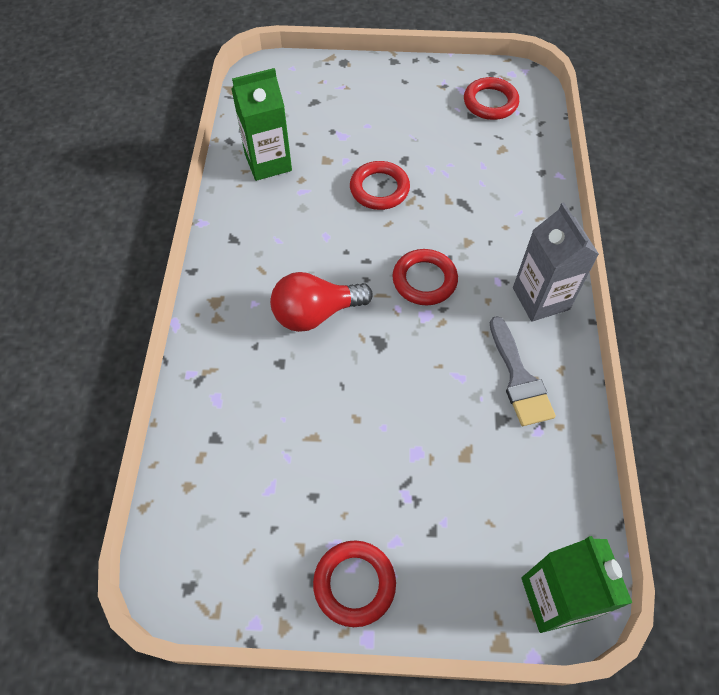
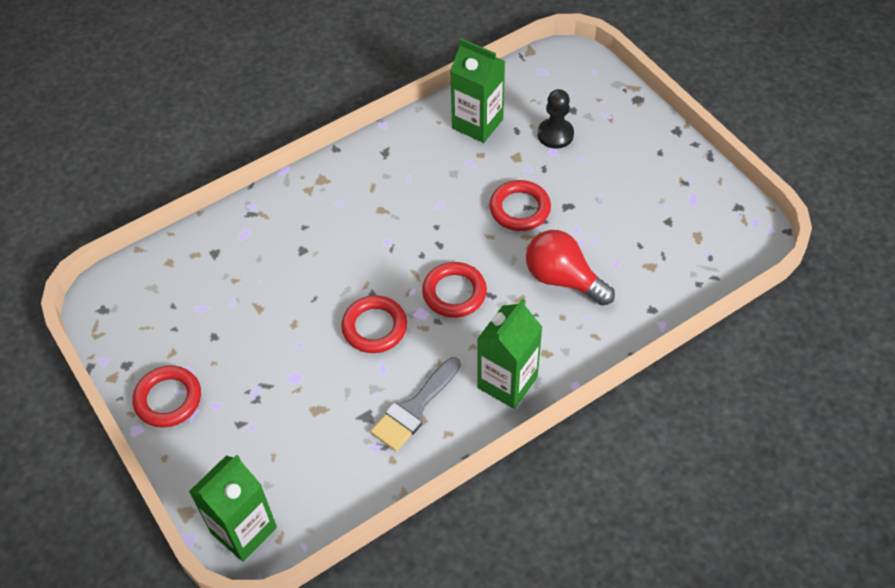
camera: 55 degrees right, 5 degrees down
(315, 313) = (362, 244): red light bulb -> red light bulb (563, 279)
(328, 125) = (555, 134): none -> black pawn
(490, 102) = (699, 226): red ring -> red ring (374, 327)
(540, 298) = (507, 382): grey carton -> green carton

